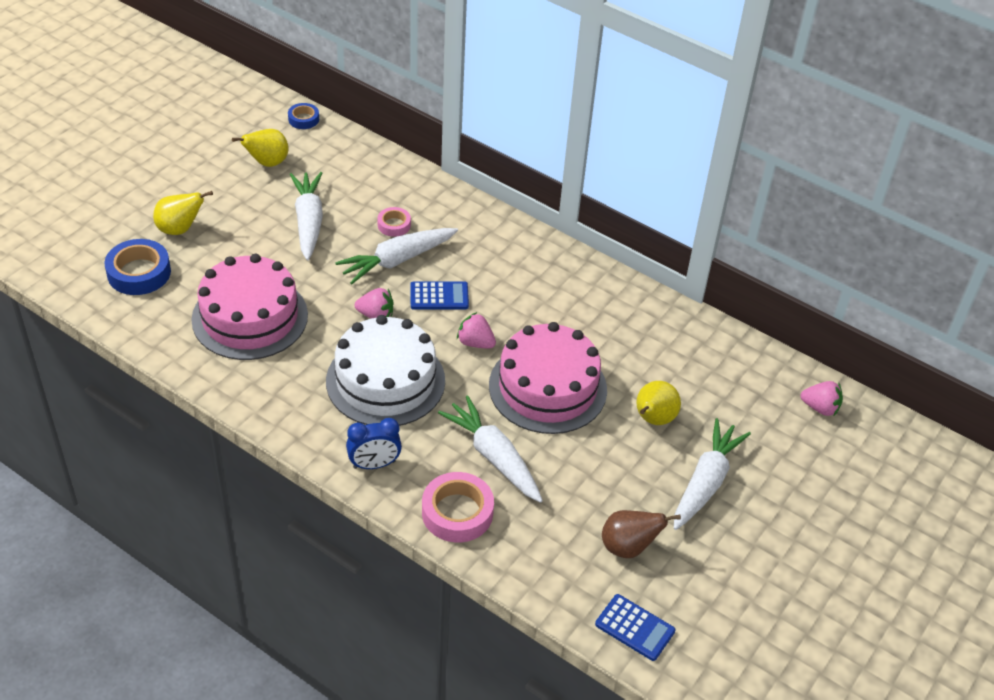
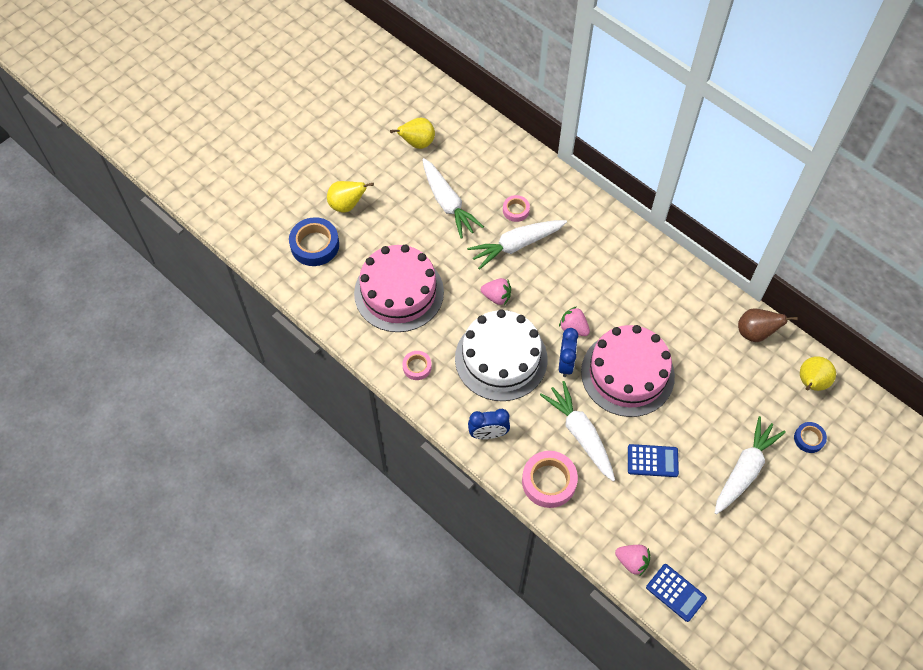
camera: 10 degrees right, 15 degrees up
(277, 396) = (417, 367): none -> pink tape
(303, 119) = (448, 100): blue tape -> blue tape (809, 439)
(308, 221) = (448, 203): white carrot -> white carrot turned 150 degrees clockwise
(439, 296) = (547, 282): blue calculator -> blue calculator (652, 461)
(468, 381) = (566, 363): none -> blue clock
(628, 547) = (677, 523): brown pear -> brown pear (755, 333)
(653, 419) = (708, 409): yellow pear -> yellow pear (811, 383)
(820, 408) = (845, 408): pink strawberry -> pink strawberry (632, 561)

